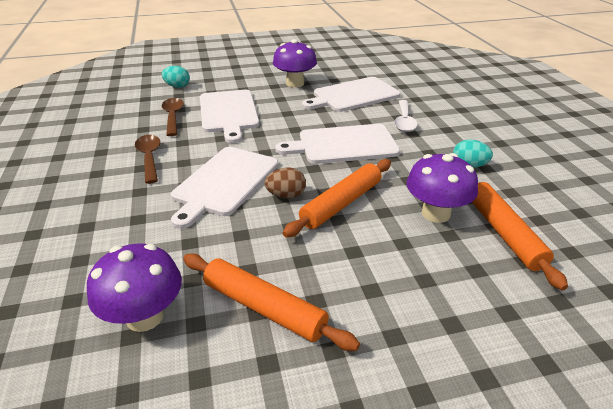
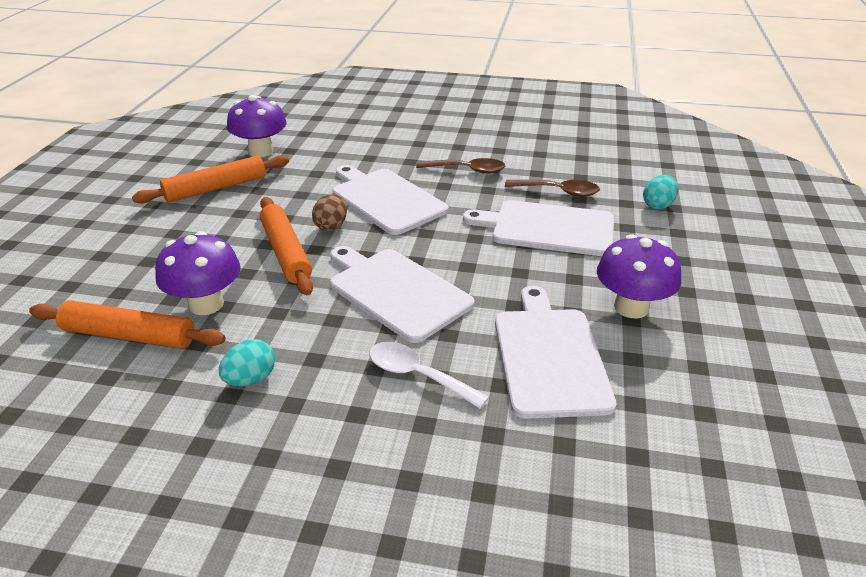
camera: 115 degrees right, 0 degrees up
(343, 144) = (396, 291): white cutting board -> white cutting board turned 60 degrees counterclockwise

